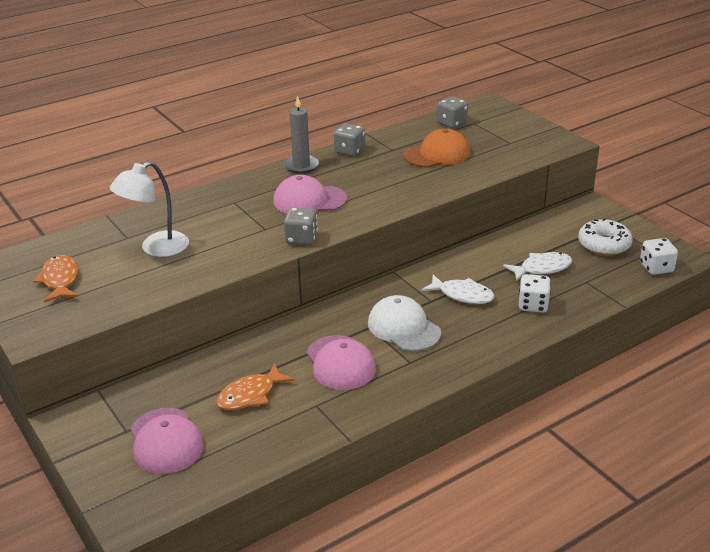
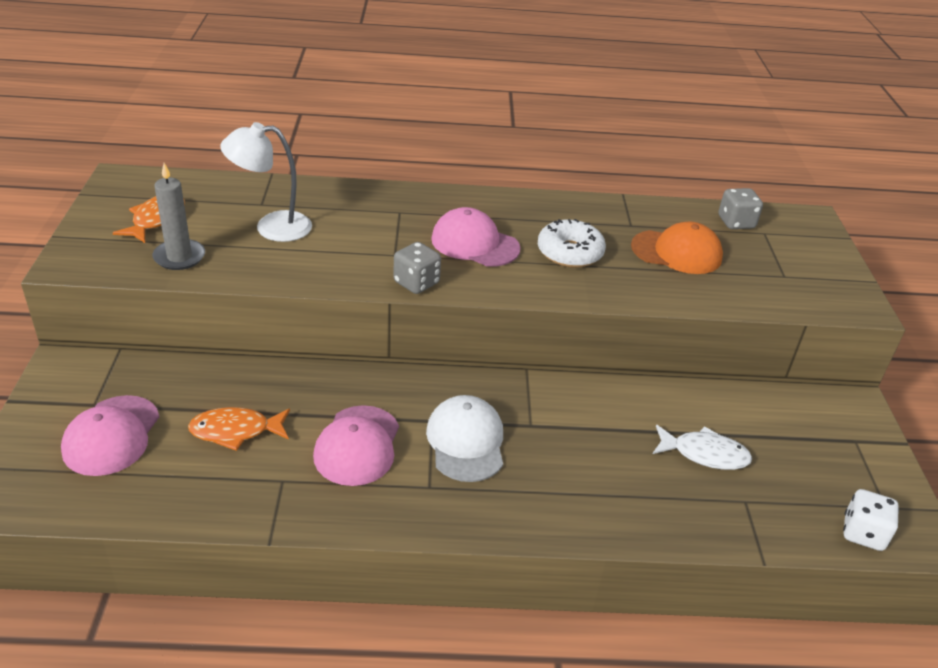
camera: 30 degrees right, 5 degrees up
(301, 166) = (511, 202): grey candle -> grey candle (179, 257)
(349, 151) = (581, 207): grey dice -> none
(462, 295) = (573, 437): white fish -> none
(533, 305) = (644, 496): white dice -> none
(604, 245) = (819, 464): white donut -> white donut (570, 253)

